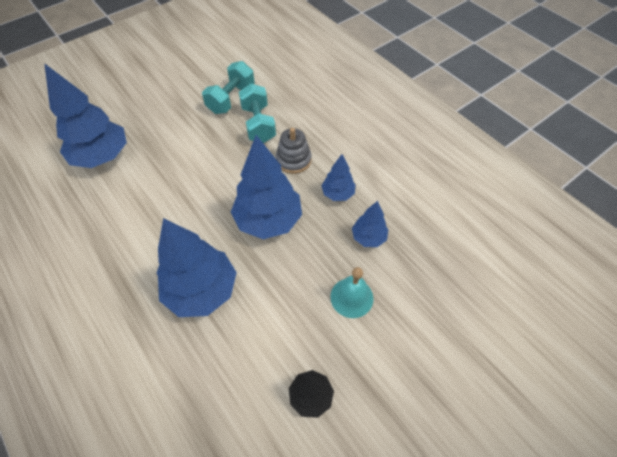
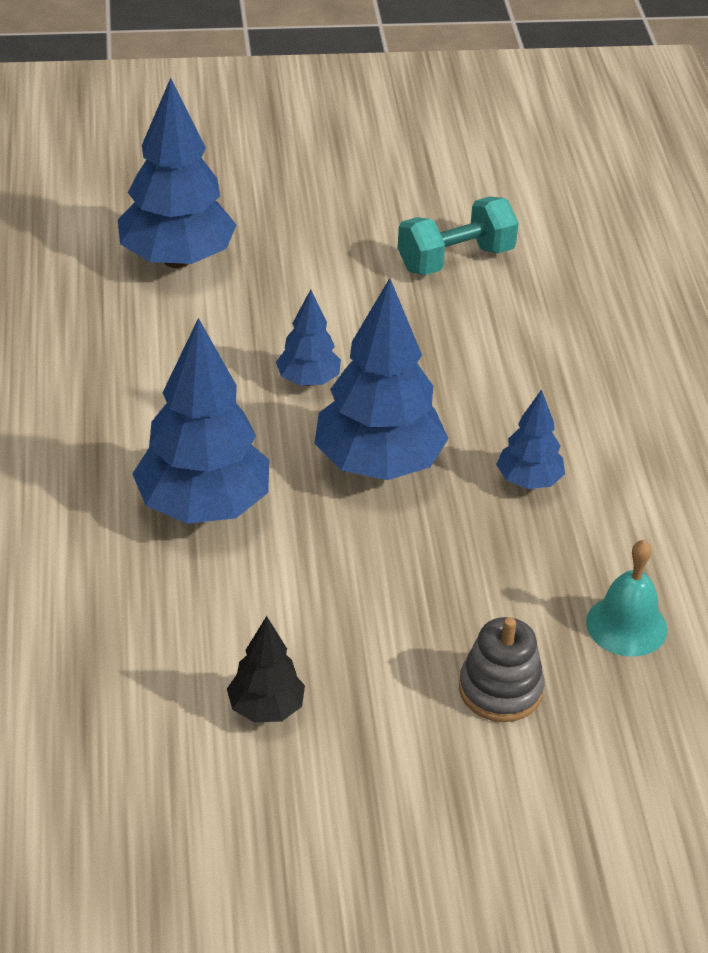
camera: 30 degrees right, 15 degrees down
(258, 124) = (473, 319): turquoise dumbbell -> none
(293, 160) = (491, 399): grey stacking toy -> grey stacking toy (500, 690)
(351, 297) = (430, 627): turquoise bell -> turquoise bell (626, 625)
(368, 237) = (529, 565): blue tree -> blue tree (308, 380)

